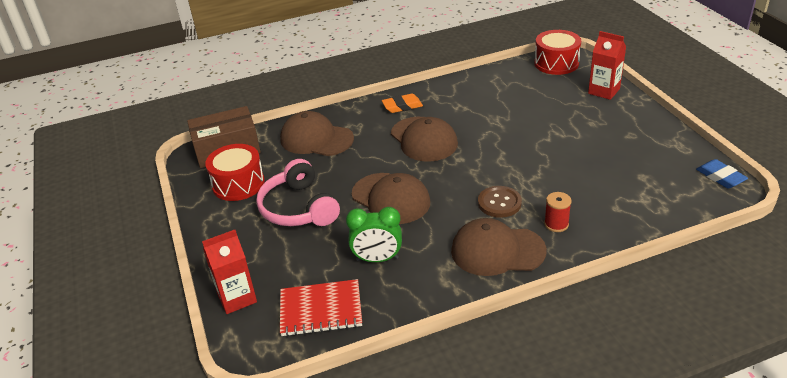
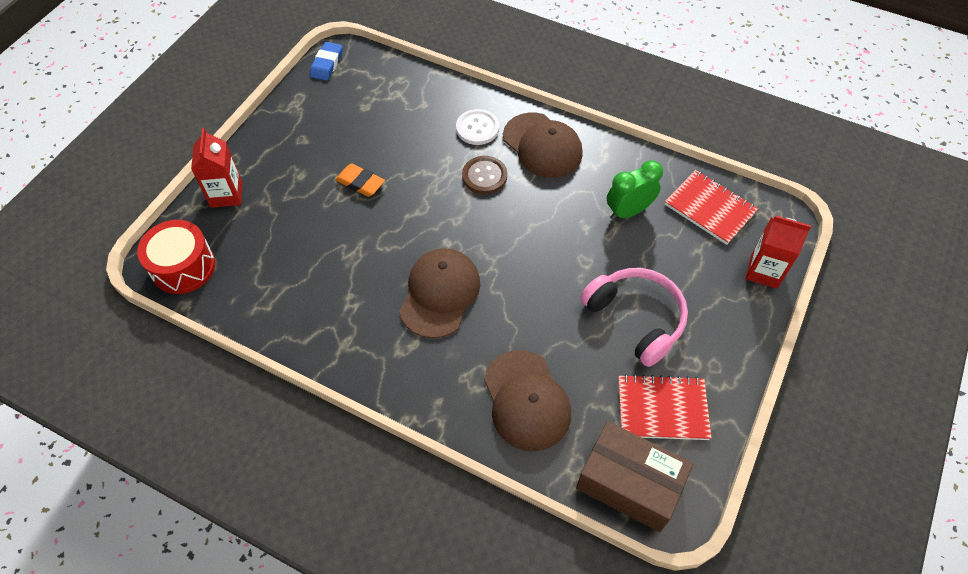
camera: 135 degrees left, 20 degrees up
(238, 184) = (662, 408): red drum -> red notebook
(299, 208) = (636, 319): pink headphones -> pink headphones turned 60 degrees counterclockwise
(377, 259) = (628, 211): green clock -> green clock turned 75 degrees counterclockwise
(391, 198) = (552, 255): brown cap -> none
(402, 106) = (392, 361): orange eraser -> orange eraser (360, 183)
(556, 224) = (477, 128): red spool -> white button

